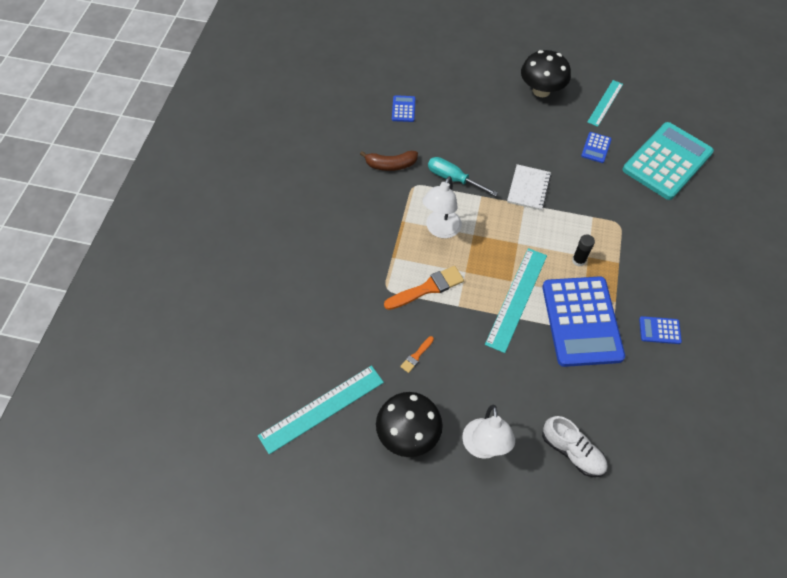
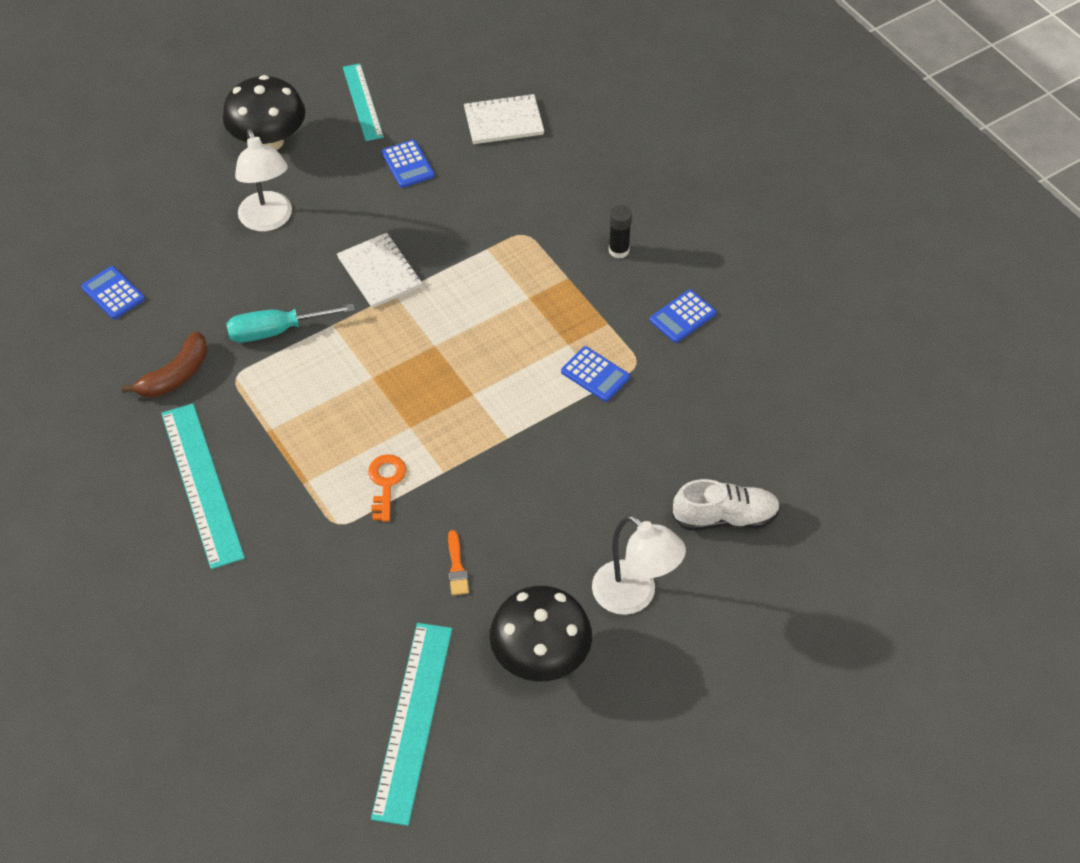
camera: 45 degrees left, 5 degrees down
(427, 288) = (386, 482): orange brush -> orange key
(440, 230) = (327, 403): white lamp -> white lamp (268, 220)
(517, 299) = (500, 408): turquoise ruler -> turquoise ruler (202, 484)
(578, 260) = (523, 310): black glue stick -> black glue stick (619, 250)
(581, 321) = (595, 374): blue calculator -> blue calculator, size x0.41
(667, 161) = (503, 121): turquoise calculator -> white notebook

